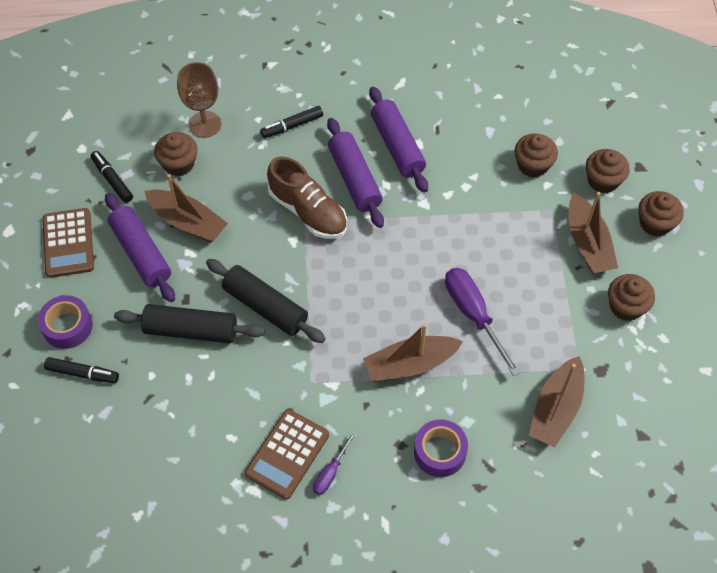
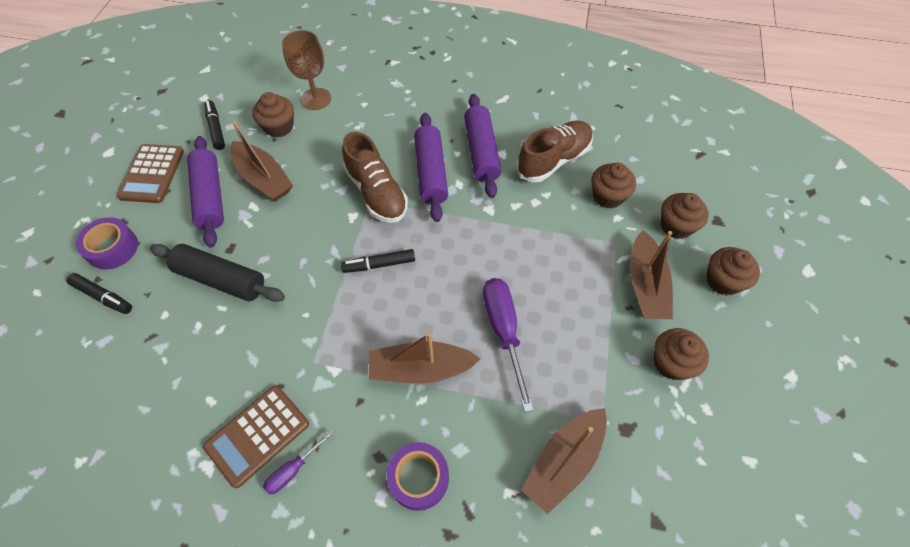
camera: 15 degrees right, 0 degrees up
(265, 307) = (300, 273): black rolling pin -> none
(292, 126) = (392, 115): black marker -> black marker (379, 264)
(471, 139) = (553, 160): none -> brown shoe

